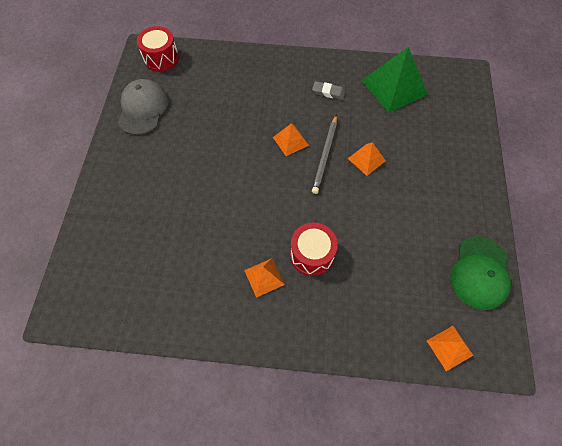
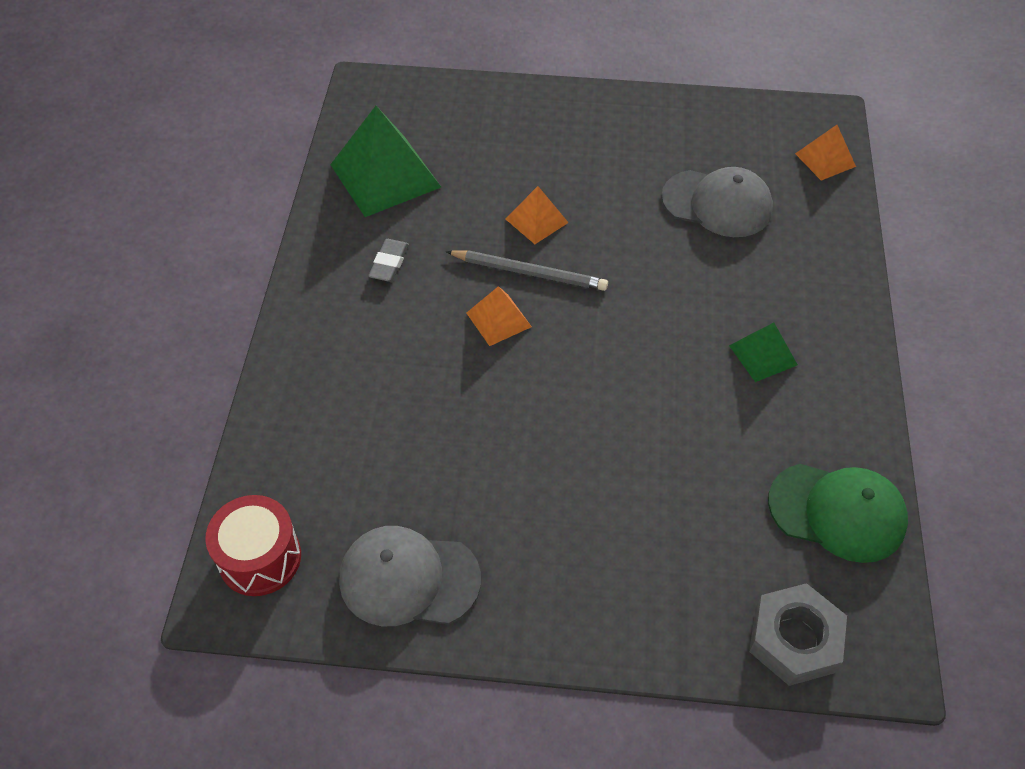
camera: 90 degrees left, 10 degrees down
(81, 269) = (794, 639): none -> grey nut
(264, 277) = (763, 355): orange pyramid -> green pyramid
(312, 255) = (716, 295): red drum -> none
(393, 264) = (717, 204): none -> grey cap
(480, 273) = (717, 119): green cap -> green cap (837, 512)

